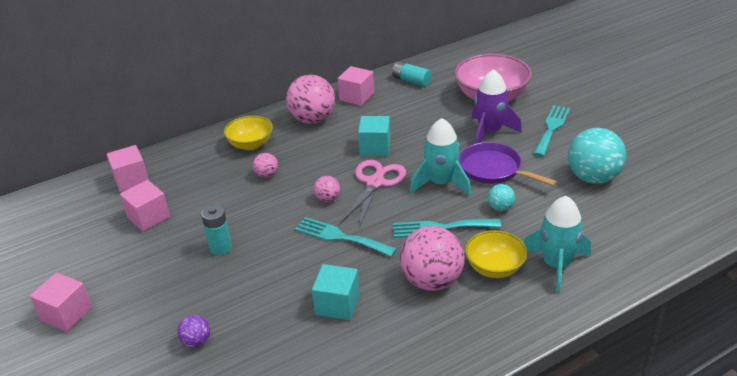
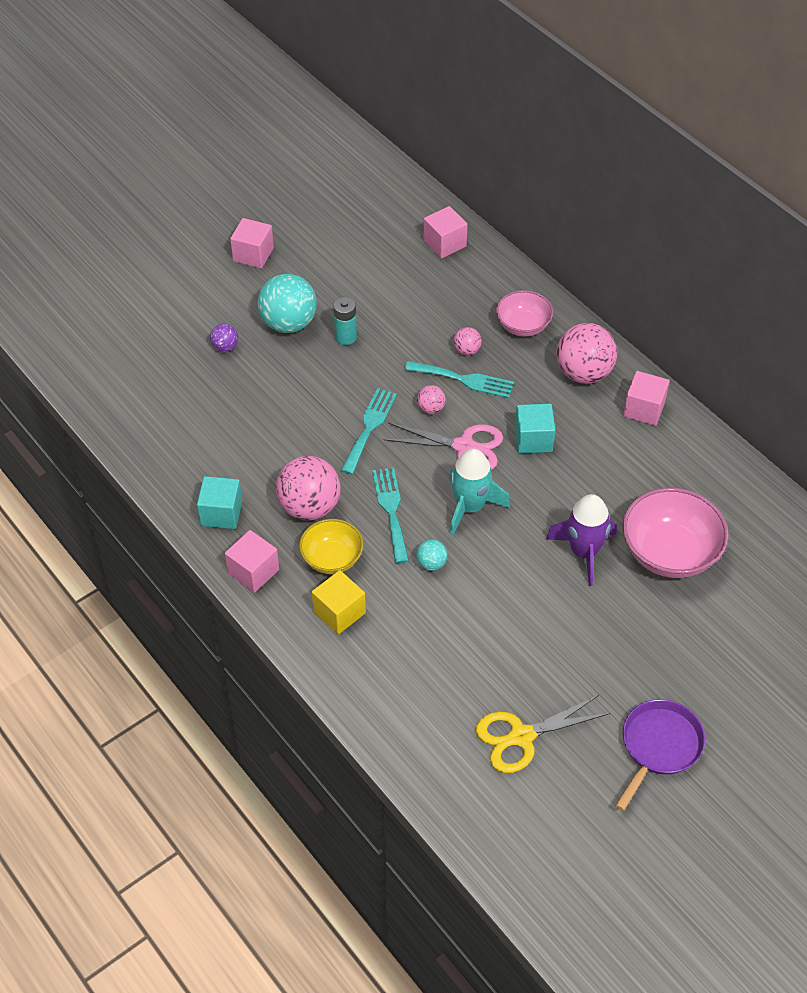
camera: 80 degrees right, 15 degrees up
(148, 217) = (386, 273): pink cube -> pink cube (253, 571)
(251, 144) = (523, 326): yellow bowl -> pink bowl
(337, 304) = (273, 437): turquoise cube -> turquoise cube (221, 513)
(411, 81) = (697, 462): turquoise battery -> none
(494, 169) = (504, 557): purple pan -> purple pan (659, 747)
(552, 128) = (604, 619): turquoise fork -> turquoise fork (464, 380)
(556, 265) = (339, 612): turquoise rocket -> yellow cube
(593, 178) = (499, 657): turquoise ball -> turquoise ball (288, 323)
(665, 172) = (522, 736): none -> yellow scissors

